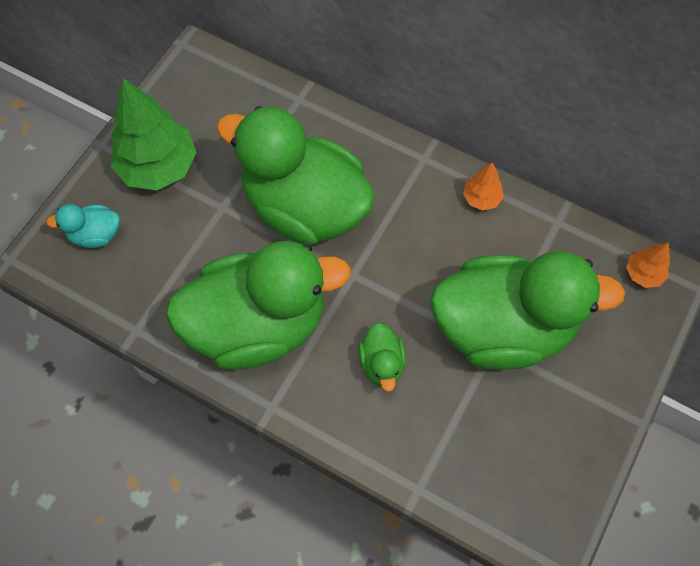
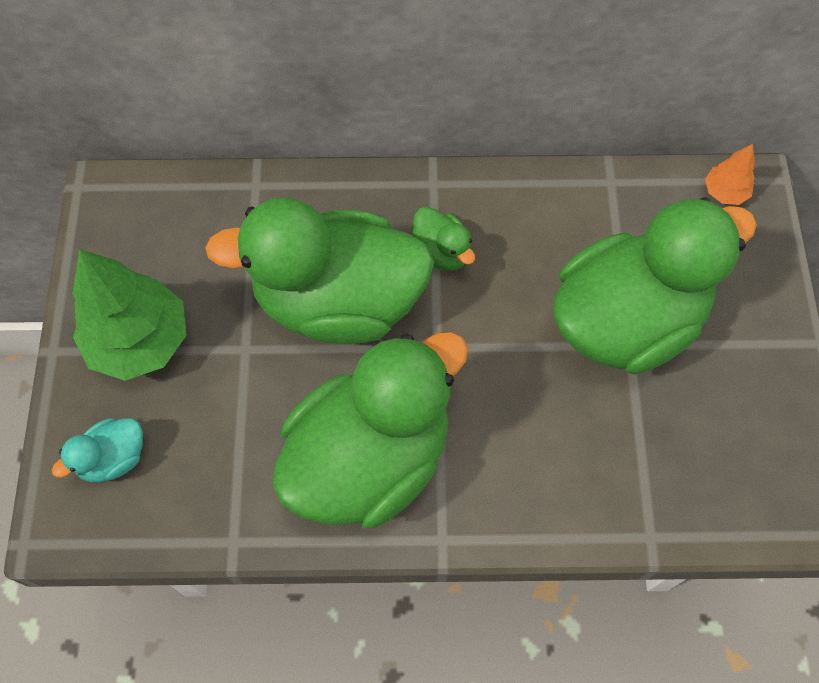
camera: 30 degrees left, 0 degrees up
(382, 364) = (529, 426): green duck -> green duck (441, 252)
(481, 198) = (519, 196): orange tree -> none

